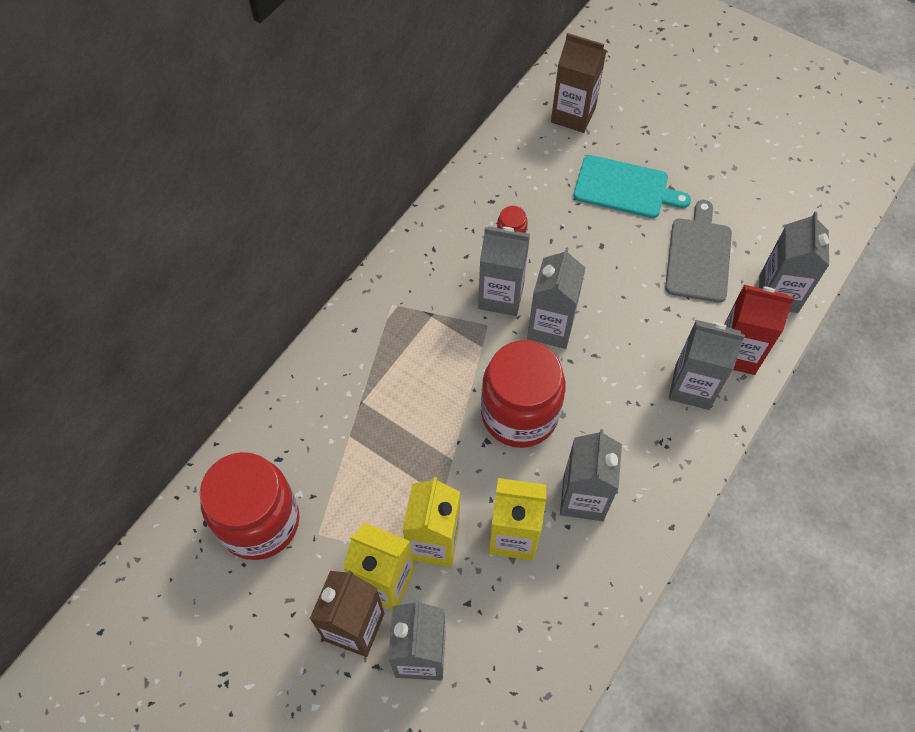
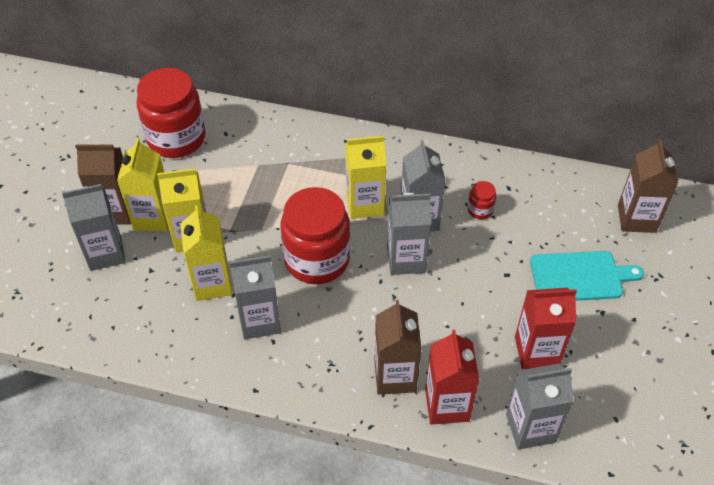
camera: 70 degrees right, 10 degrees down
(459, 341) = (365, 204): none -> yellow carton
(624, 188) = (579, 276): turquoise cutting board -> turquoise cutting board turned 90 degrees counterclockwise
(692, 387) = (395, 376): grey carton -> brown carton
(698, 256) = (536, 351): grey cutting board -> red carton

